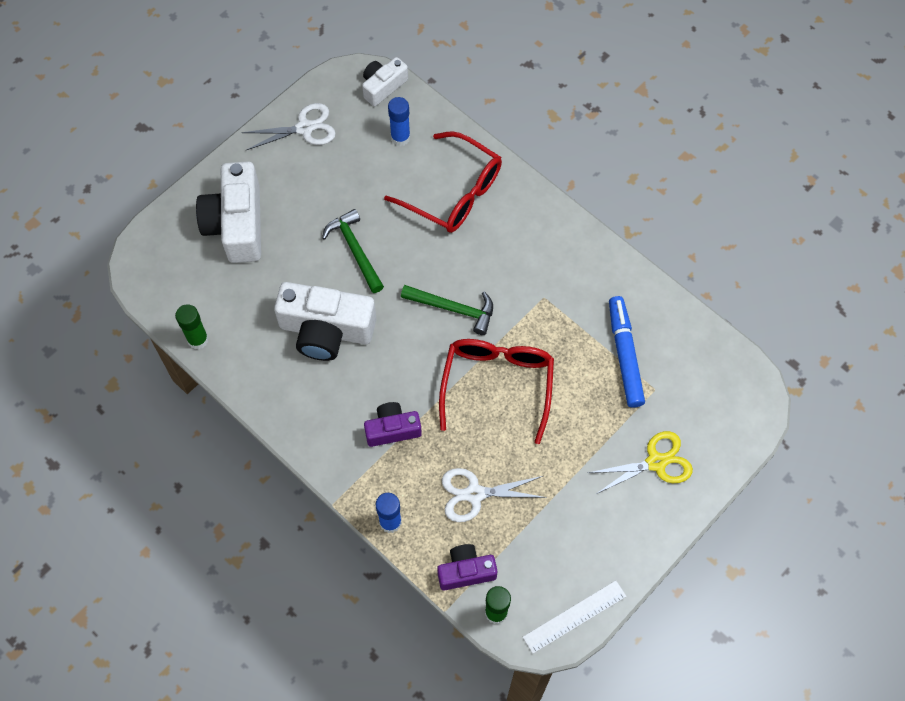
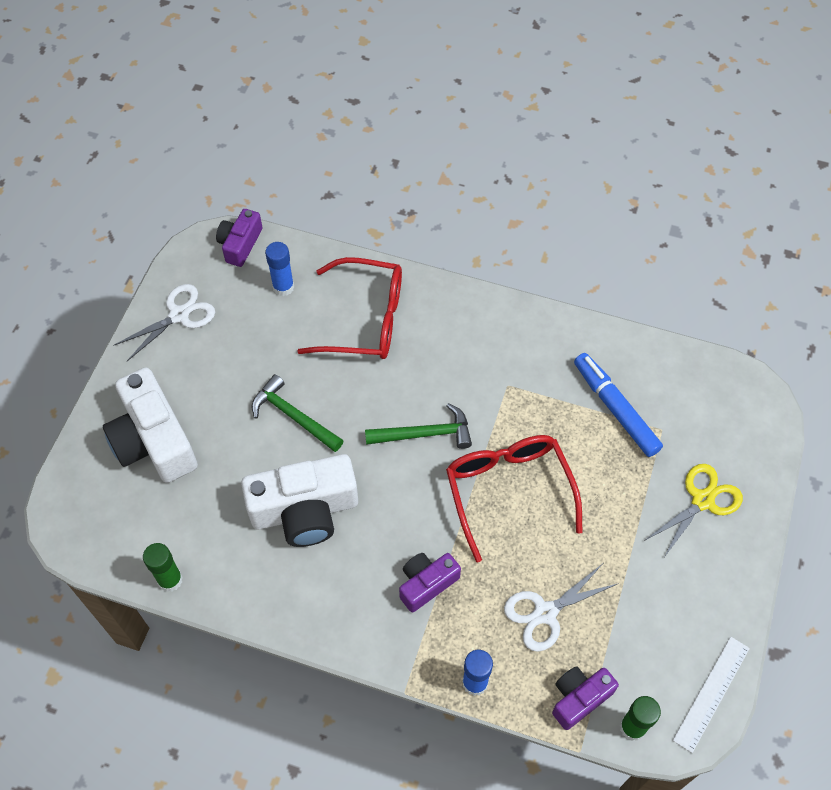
camera: 25 degrees left, 5 degrees down
(383, 86) = (240, 244): white camera -> purple camera

